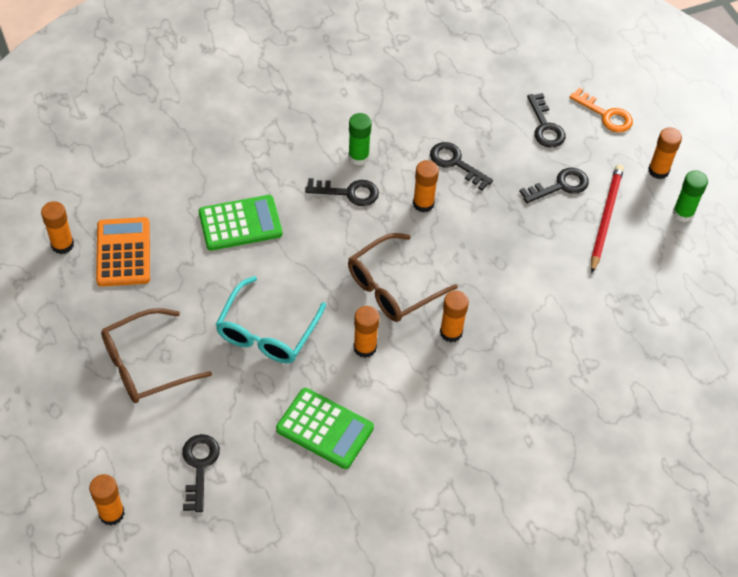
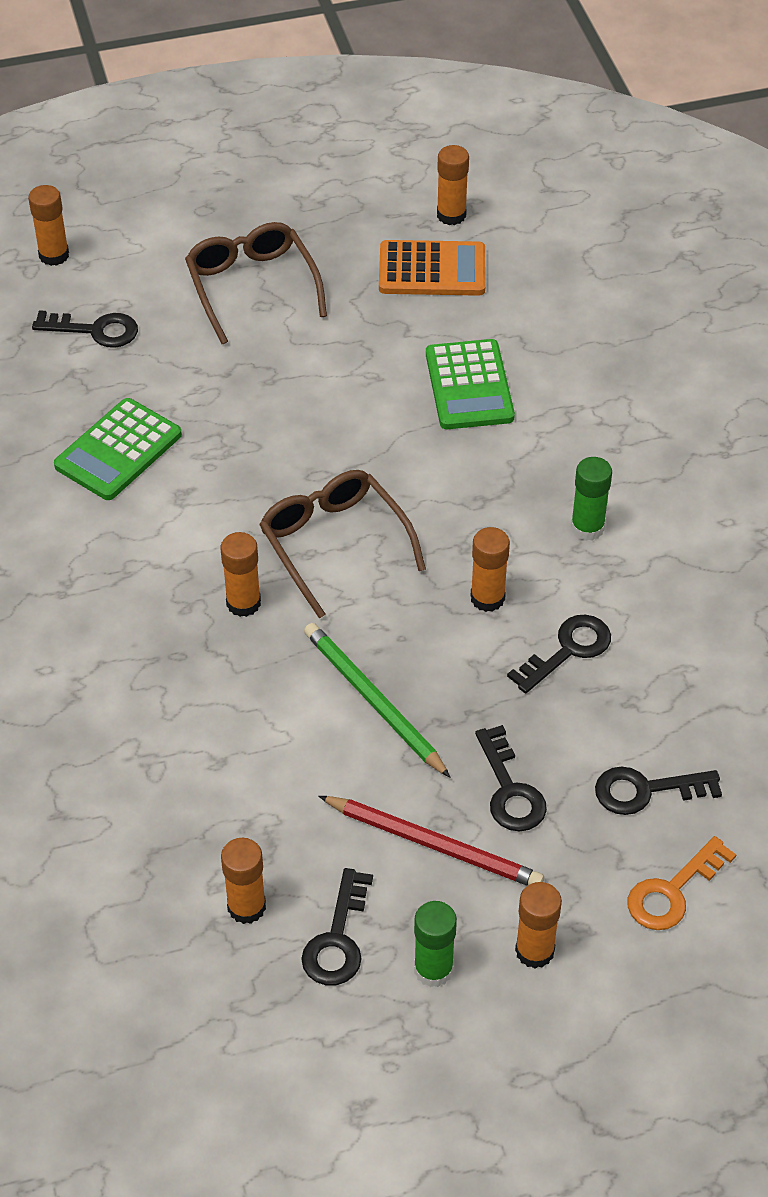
camera: 100 degrees right, 5 degrees down
(267, 331) = (282, 403): turquoise glasses -> none
(348, 192) = (516, 509): black key -> black key (337, 939)
(365, 347) = (236, 503): orange glue stick -> orange glue stick (246, 907)
(513, 255) = (373, 701): none -> green pencil

